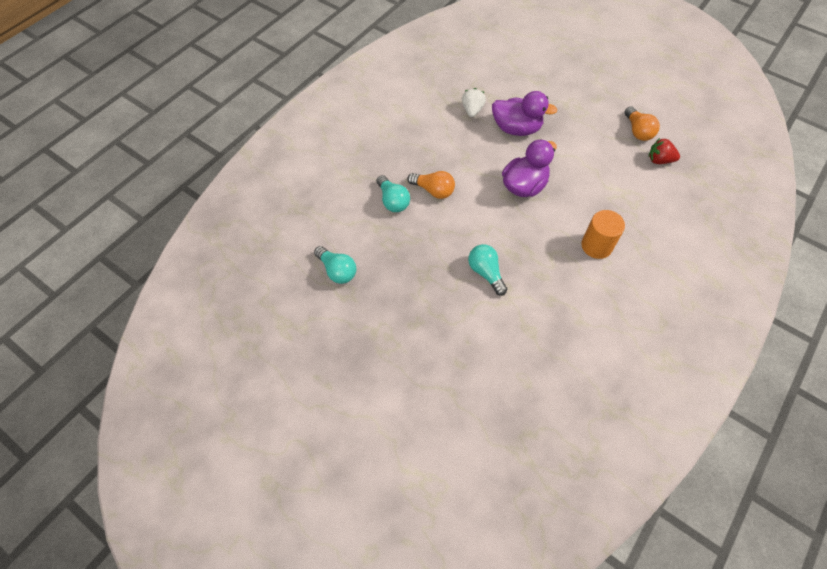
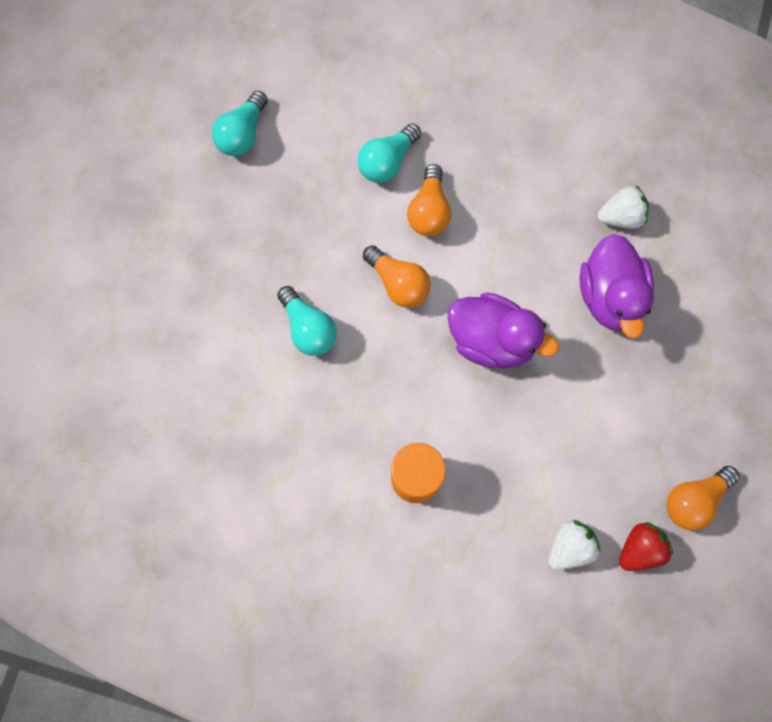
camera: 70 degrees right, 15 degrees up
(473, 218) = (398, 283): none -> orange light bulb
(486, 273) = (308, 328): turquoise light bulb -> turquoise light bulb turned 105 degrees clockwise
(652, 188) = (569, 547): none -> white strawberry
(659, 160) = (640, 549): red strawberry -> red strawberry turned 60 degrees clockwise

